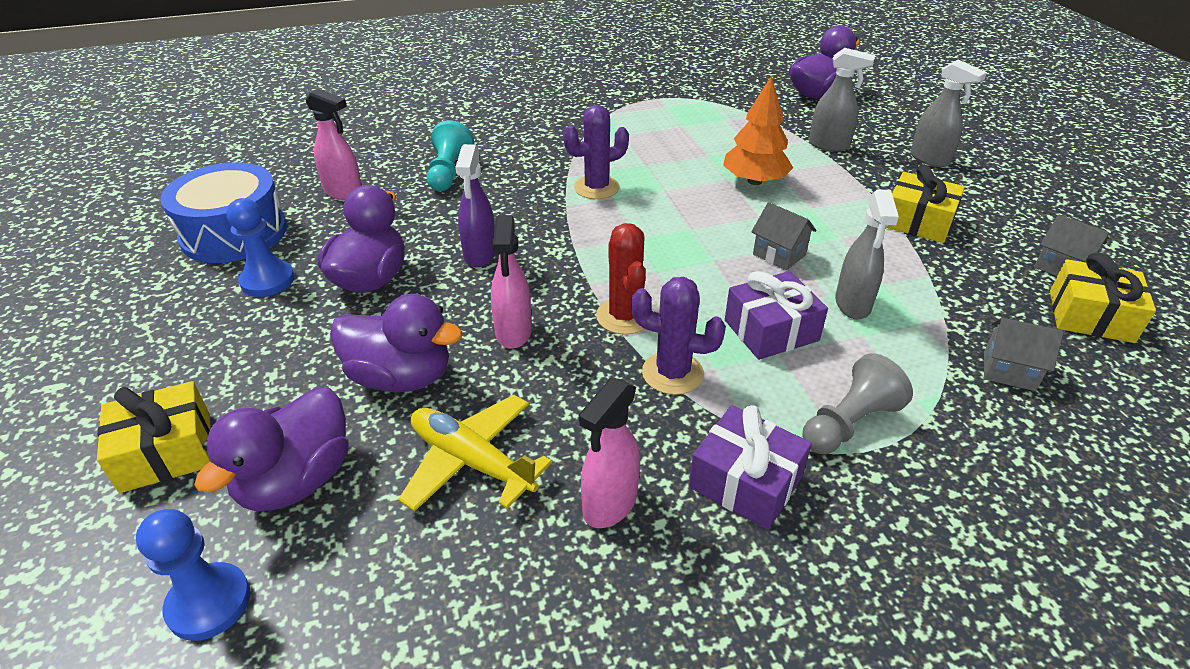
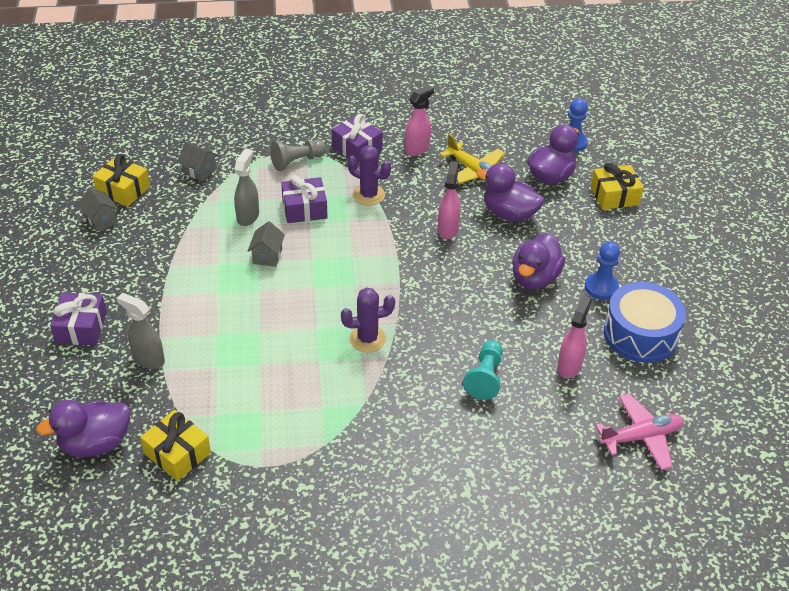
camera: 170 degrees left, 5 degrees up
(280, 149) = (641, 437): none -> pink plane
(344, 192) = (569, 366): pink spray bottle -> pink spray bottle turned 75 degrees clockwise
(480, 255) = (464, 287): purple spray bottle -> none
(624, 316) = (383, 229): red cactus -> none
(754, 181) = (240, 326): orange tree -> none
(779, 255) = (267, 256): grey house -> grey house turned 45 degrees clockwise
(917, 221) = (153, 268): yellow gift -> yellow gift (177, 453)
(930, 159) = (81, 327): grey spray bottle -> purple gift

